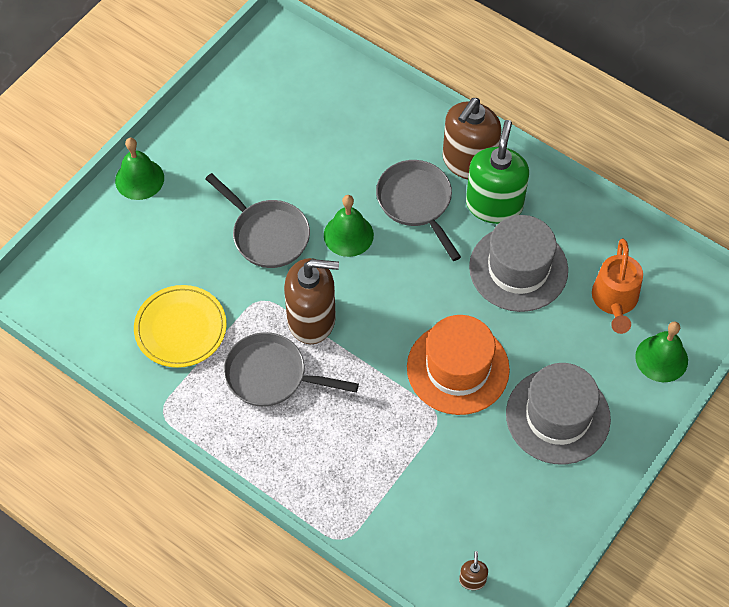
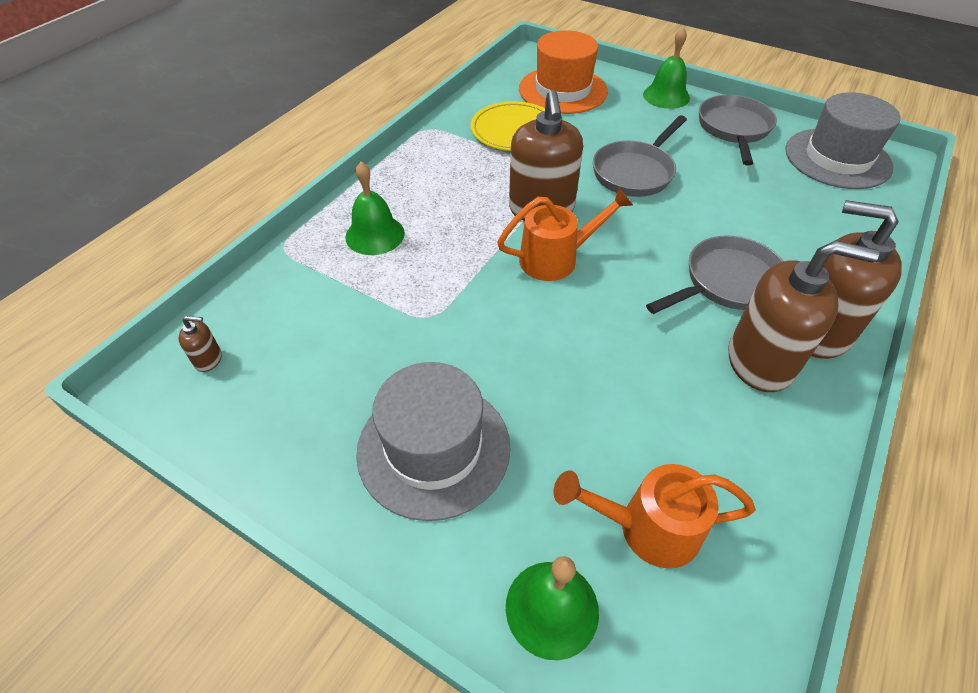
camera: 85 degrees right, 10 degrees down
(271, 375) = (471, 187): grey pan -> grey pan (734, 129)
(348, 235) = (657, 228): green bell -> green bell (375, 235)
(378, 316) = (557, 258): none -> orange watering can
(458, 368) = (497, 333): orange hat -> orange hat (563, 90)
(494, 205) = (760, 361): green soap dispenser -> brown soap dispenser
(518, 268) = (666, 393): grey hat -> grey hat (837, 158)

